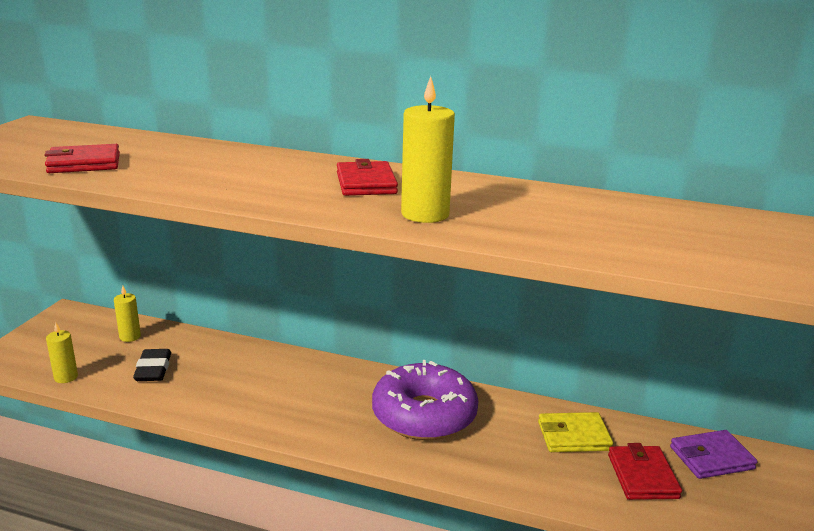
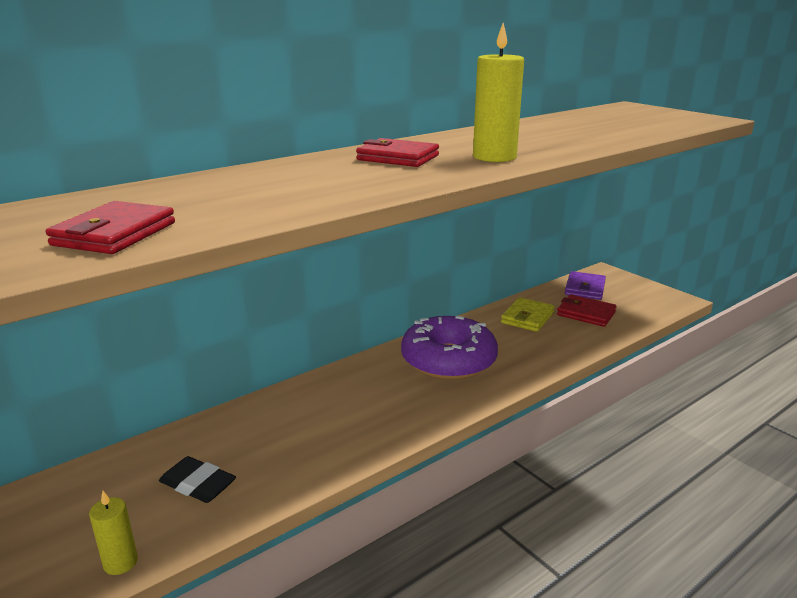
camera: 55 degrees left, 0 degrees up
(130, 337) = (101, 485): yellow candle -> none

